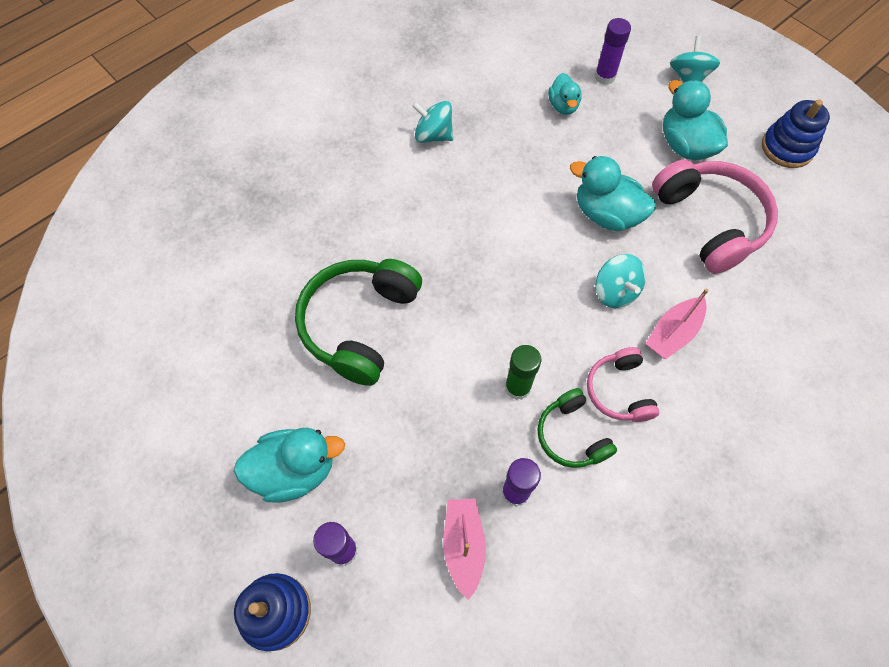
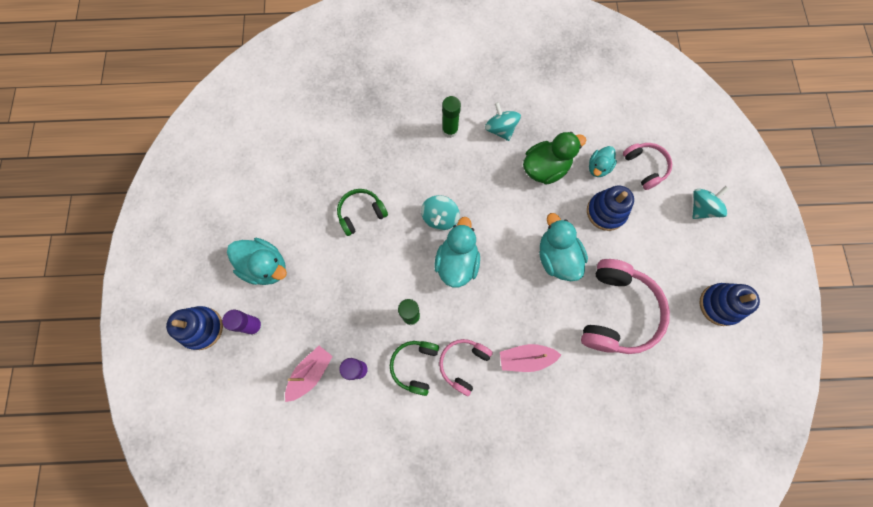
camera: 40 degrees right, 10 degrees up
(359, 324) = (361, 213): green headphones -> green headphones, size x0.56
(380, 172) = (450, 130): none -> green glue stick
(513, 141) = (545, 168): none -> green duck
(605, 77) = (645, 167): purple glue stick -> pink headphones
(609, 140) = (606, 212): none -> blue stacking toy
(615, 292) = (516, 307): turquoise spinning top -> turquoise spinning top (440, 218)
(685, 145) = (651, 252): turquoise duck -> turquoise duck (457, 262)

